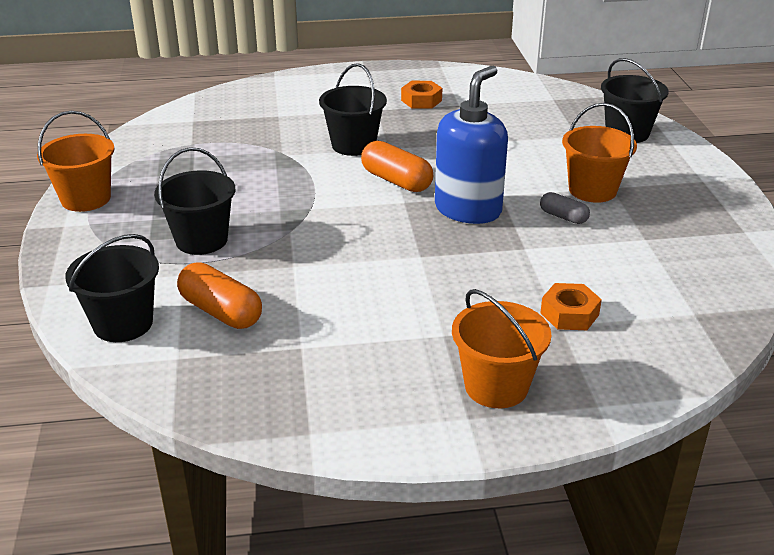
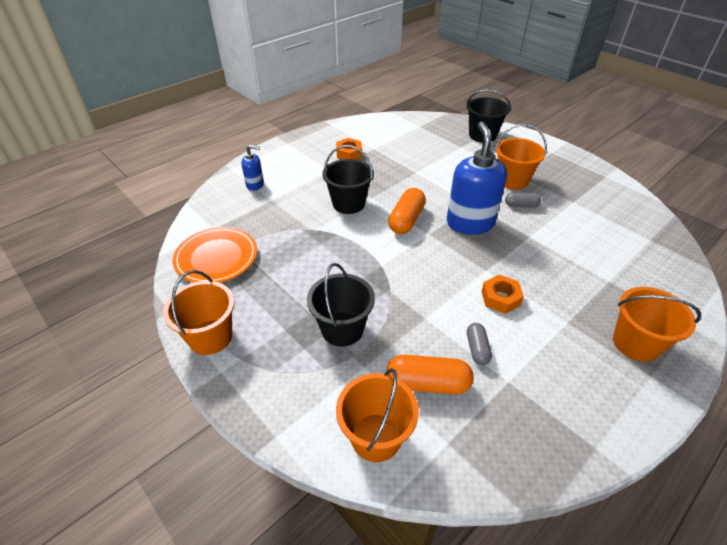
camera: 35 degrees left, 10 degrees up
(123, 324) = (376, 437): black bucket -> orange bucket
(165, 144) = (216, 258): none -> orange plate
(280, 97) = (255, 185): none -> blue soap dispenser
(308, 310) = (477, 349): none -> grey capsule
(396, 181) = (406, 220): orange capsule -> orange capsule turned 75 degrees counterclockwise
(569, 314) = (604, 271): orange nut -> orange nut (500, 298)

